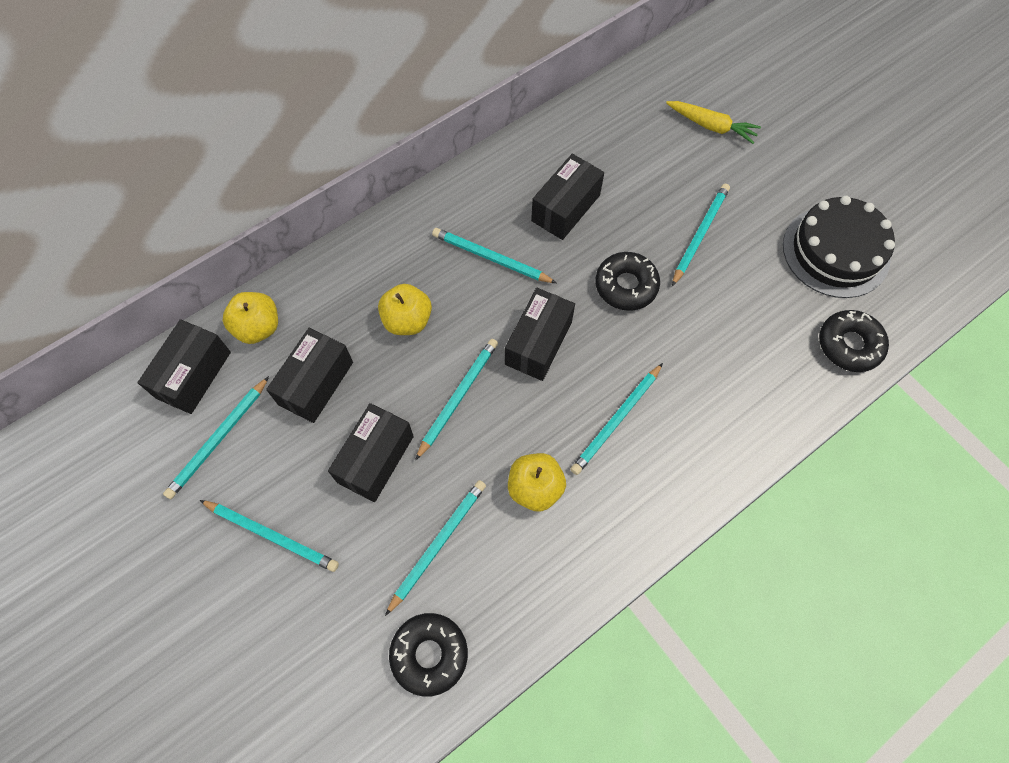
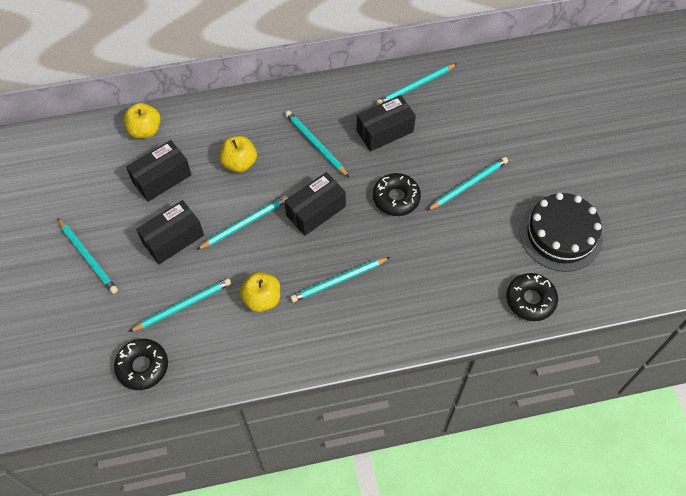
camera: 25 degrees right, 5 degrees down
(193, 375) = (92, 143): black box -> none
(218, 439) = (87, 188): turquoise pencil -> turquoise pencil (415, 86)
(711, 126) = (522, 114): yellow carrot -> none

